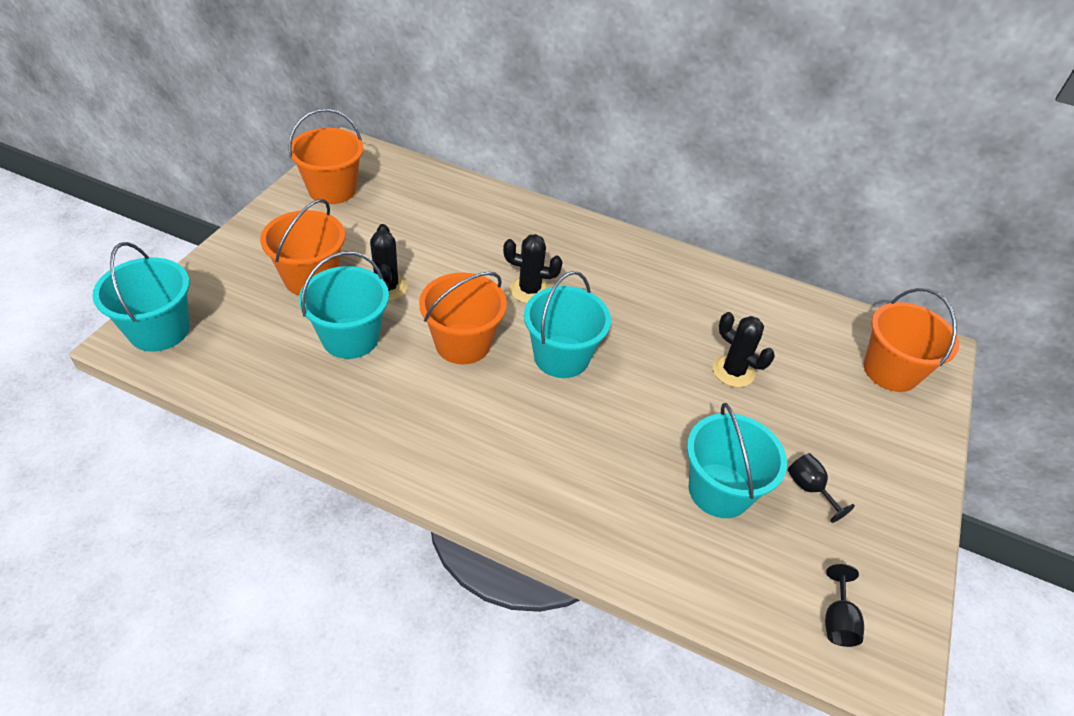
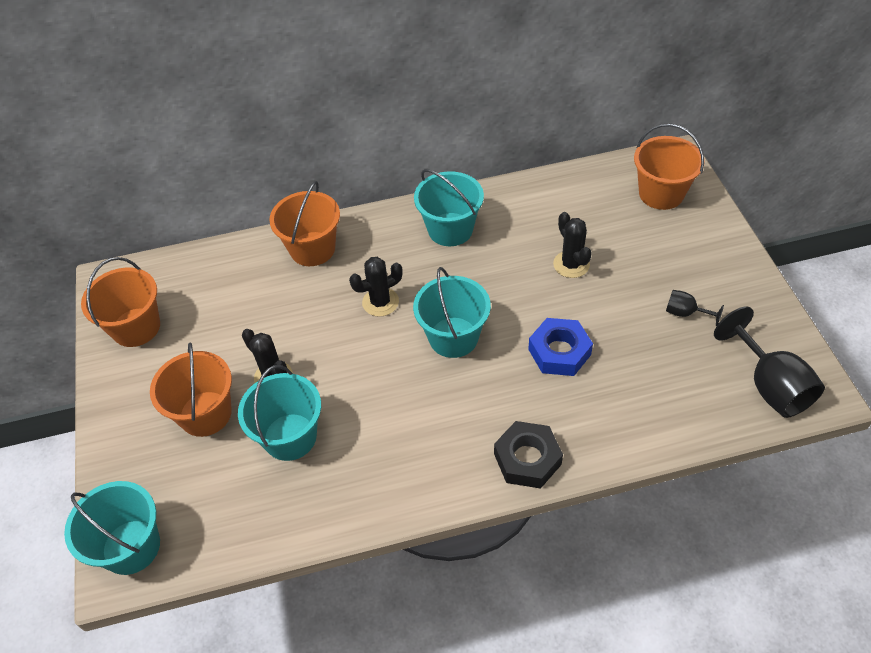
camera: 30 degrees left, 5 degrees up
(462, 343) = (376, 379): orange bucket -> orange bucket (312, 249)
(519, 499) = (527, 459): none -> black nut
(645, 434) = (559, 352): none -> blue nut
(719, 490) = (637, 355): turquoise bucket -> turquoise bucket (450, 229)
(733, 371) = (571, 264): black cactus -> black cactus turned 60 degrees clockwise
(837, 620) = (769, 385): black goblet -> black goblet, size x1.99

